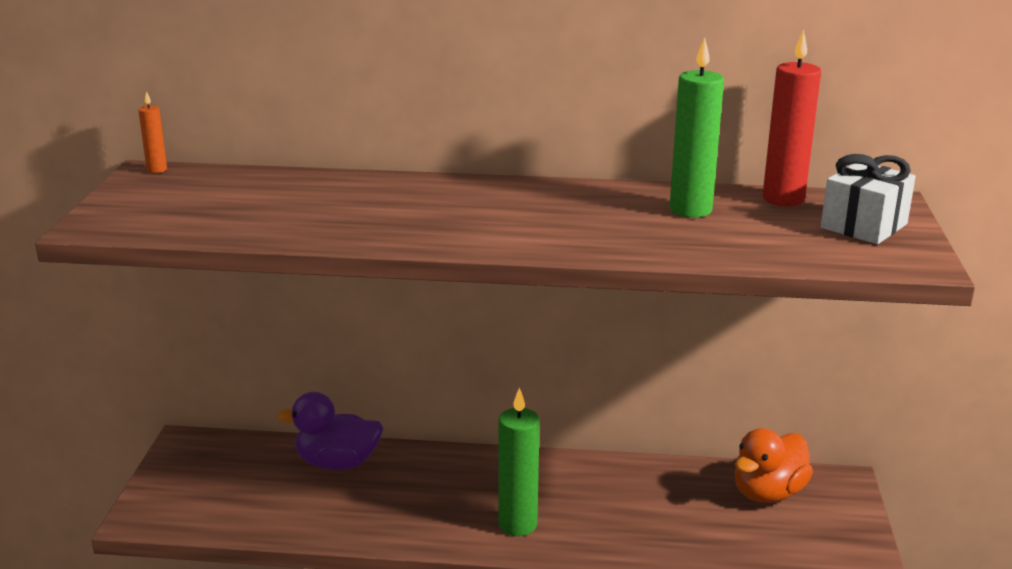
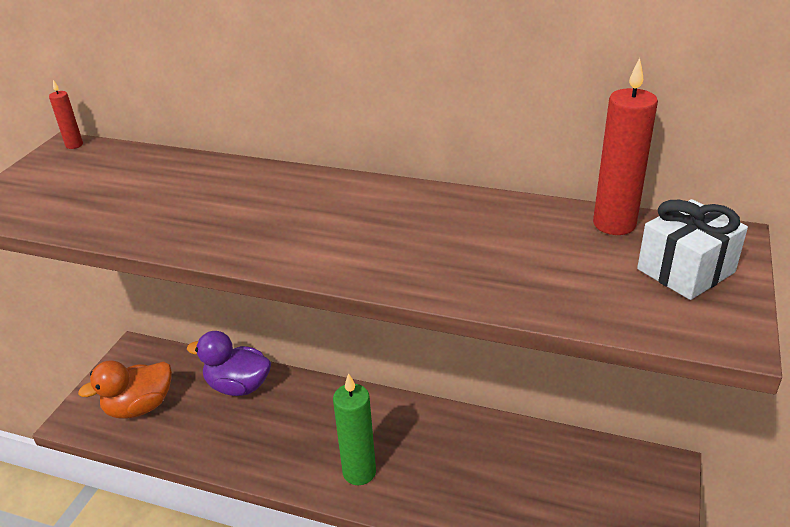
camera: 15 degrees right, 10 degrees up
(157, 170) = (74, 145): orange candle -> red candle
(690, 210) = (512, 232): green candle -> none
(768, 493) = (591, 470): orange duck -> orange duck (139, 407)

